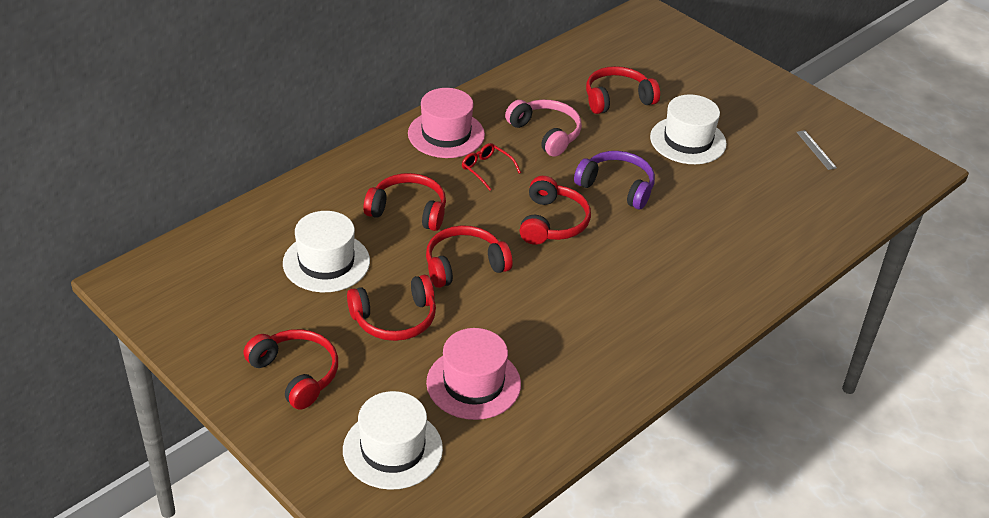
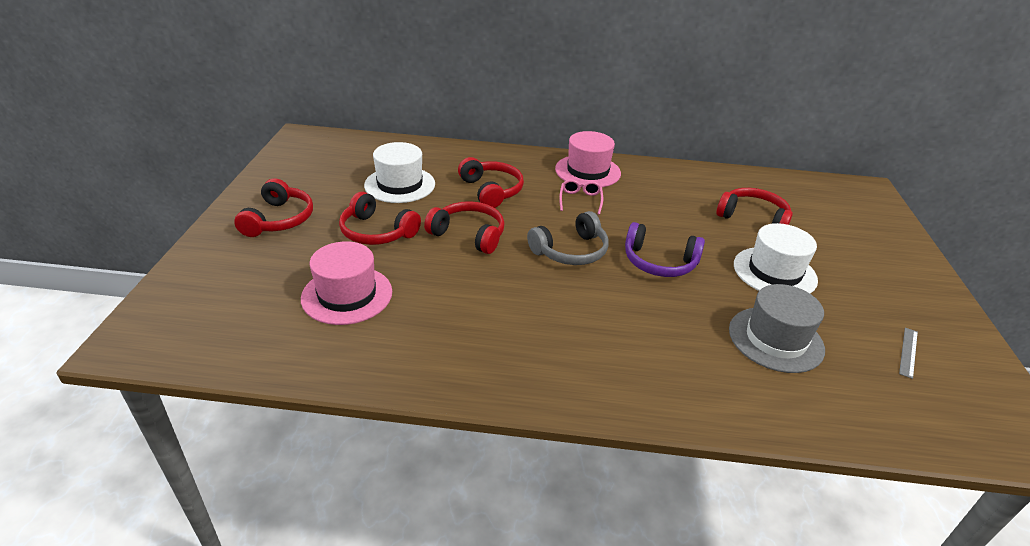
camera: 50 degrees right, 5 degrees down
(392, 449) = (238, 290): white hat -> none
(487, 169) = (580, 200): red glasses -> pink glasses
(546, 133) = (658, 206): pink headphones -> none
(552, 222) = (571, 251): red headphones -> grey headphones
(617, 187) = (659, 262): purple headphones -> purple headphones turned 120 degrees clockwise
(750, 195) = (775, 339): none -> grey hat

